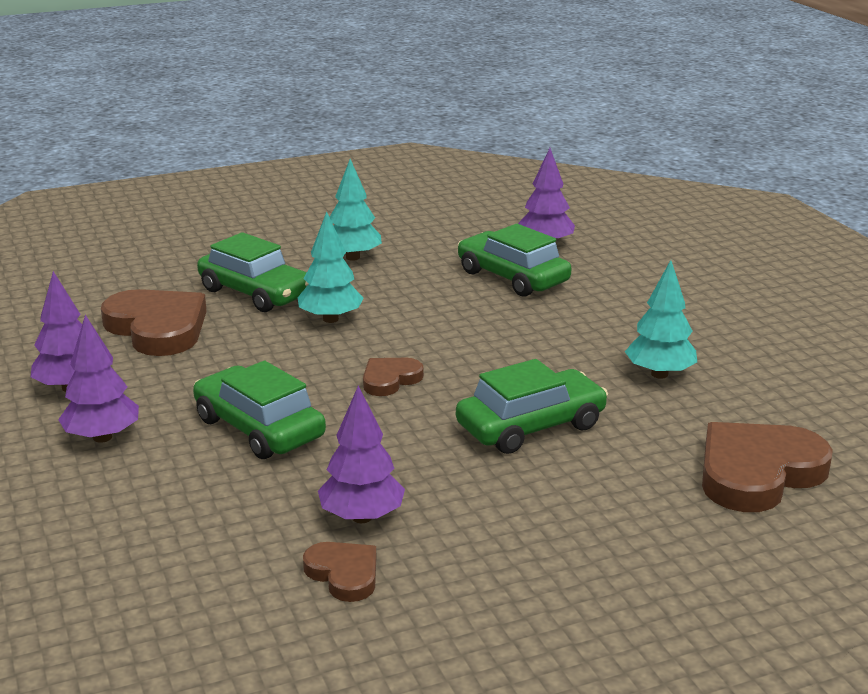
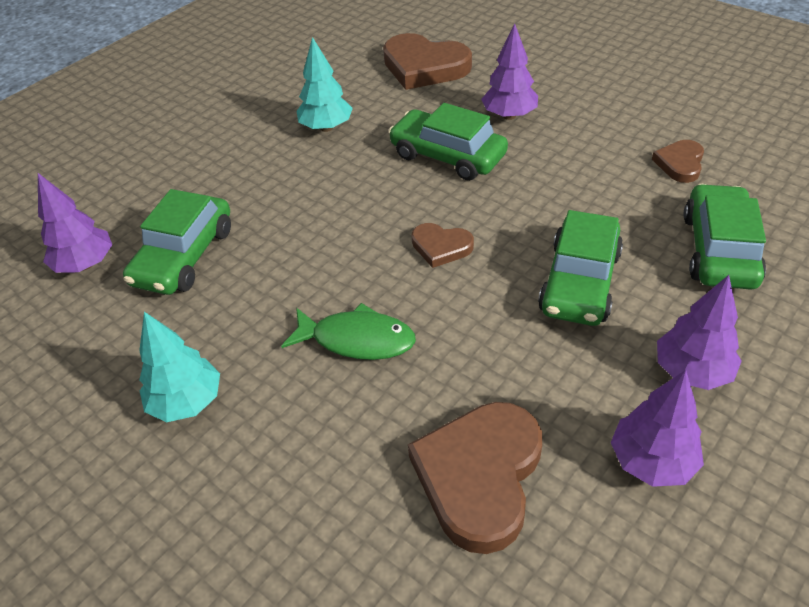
camera: 115 degrees left, 20 degrees up
(256, 293) = (334, 439): green car -> green car (718, 249)
(330, 319) = (357, 339): turquoise tree -> green fish
(362, 517) = (623, 181): purple tree -> purple tree (509, 116)

